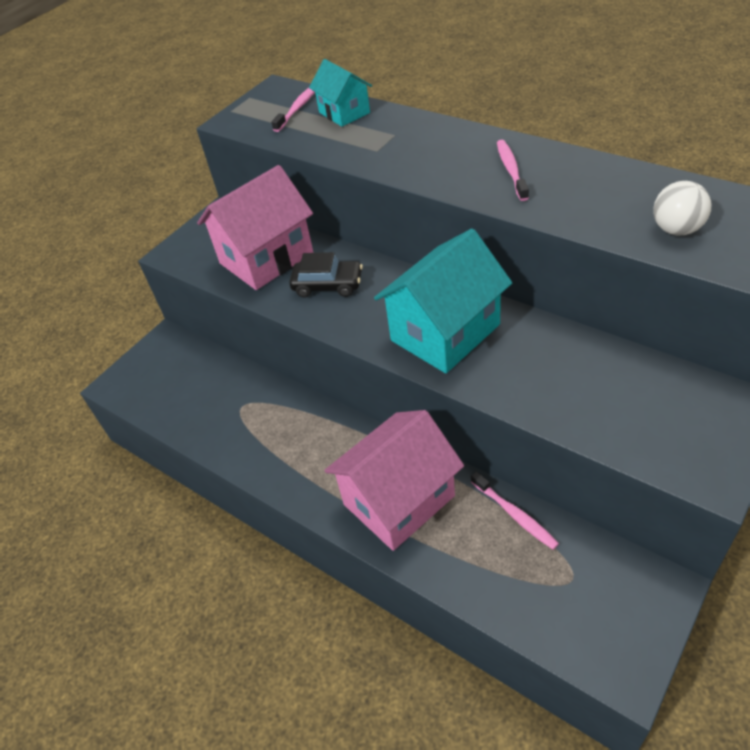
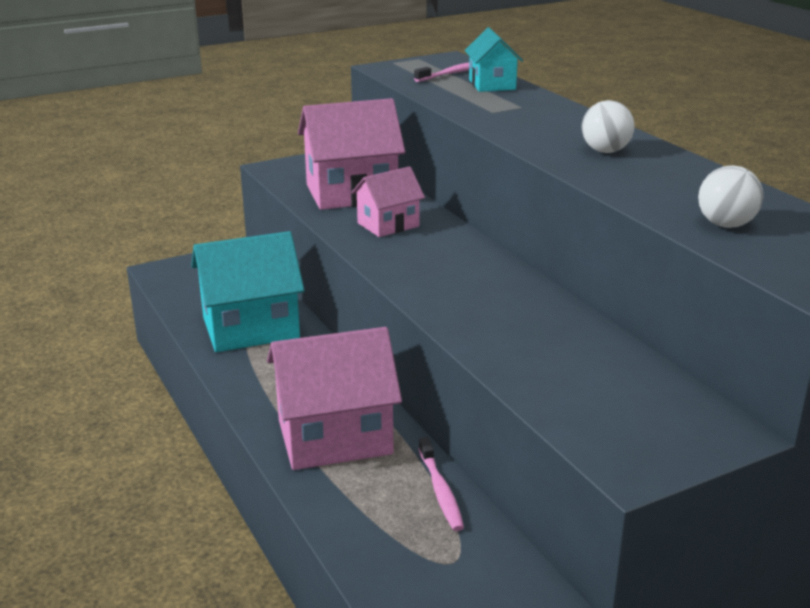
camera: 20 degrees right, 20 degrees down
(328, 285) = (388, 225): black car -> pink house
(445, 332) = (464, 286): turquoise house -> turquoise house (250, 328)
(511, 170) = (605, 151): pink toothbrush -> white ball

